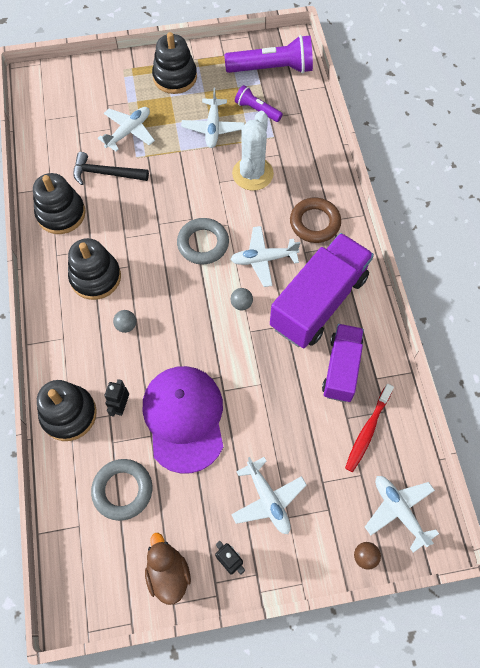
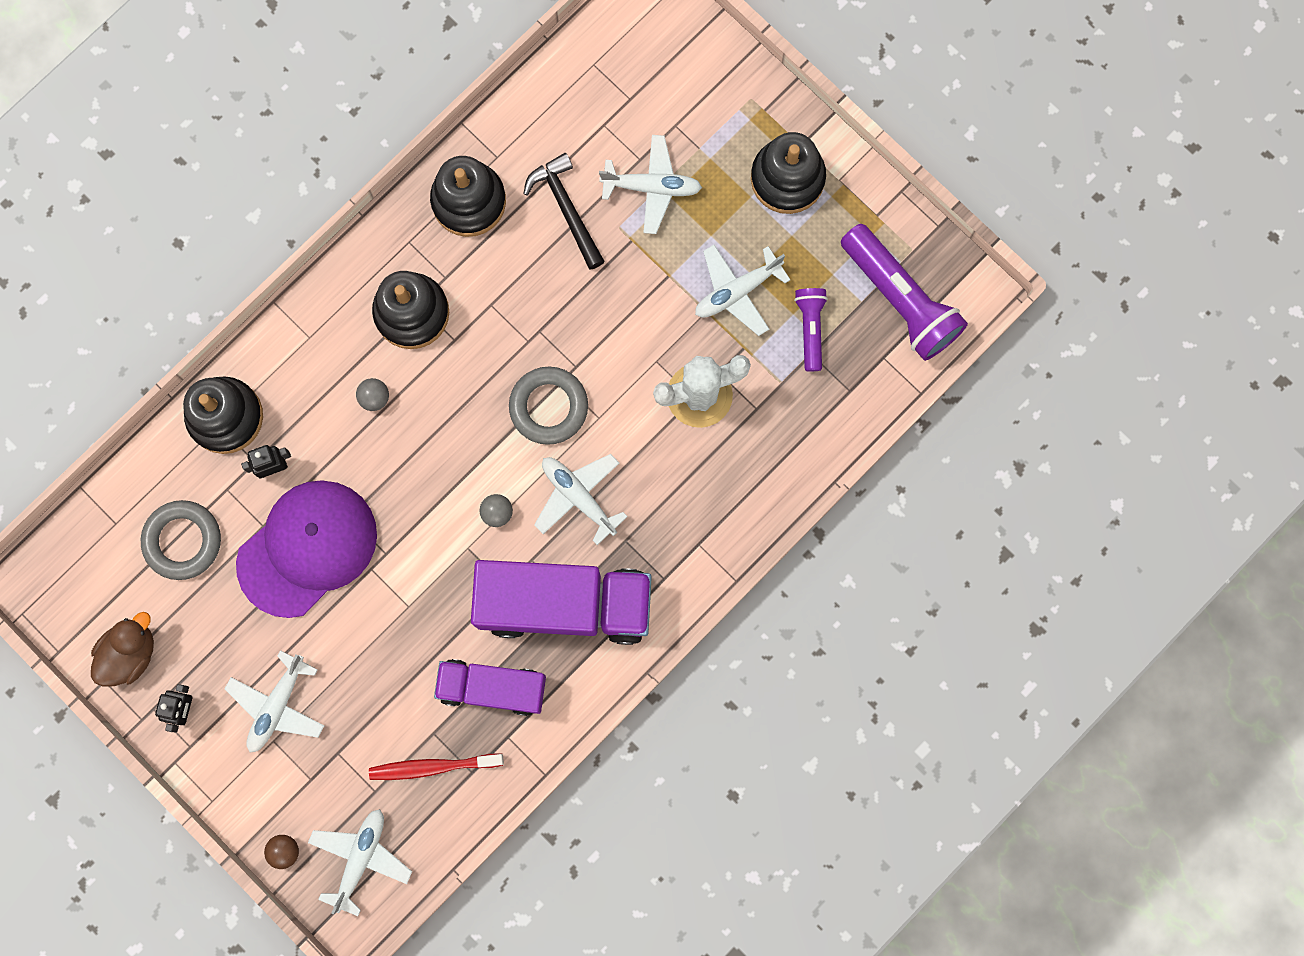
camera: 55 degrees right, 15 degrees up
(315, 223) = (678, 525): brown ring -> none
(341, 368) = (492, 688): purple truck -> purple truck turned 150 degrees counterclockwise

